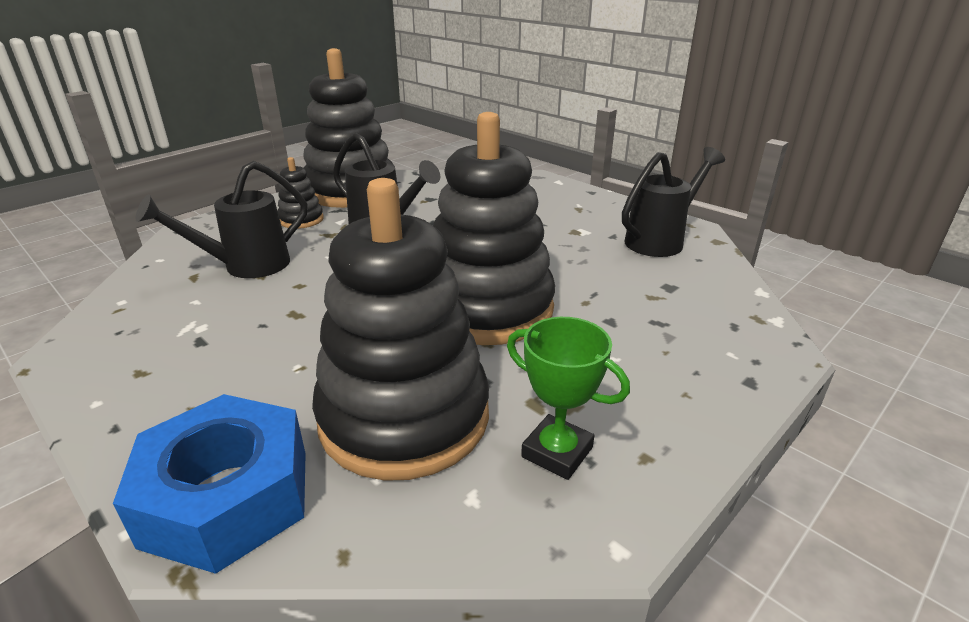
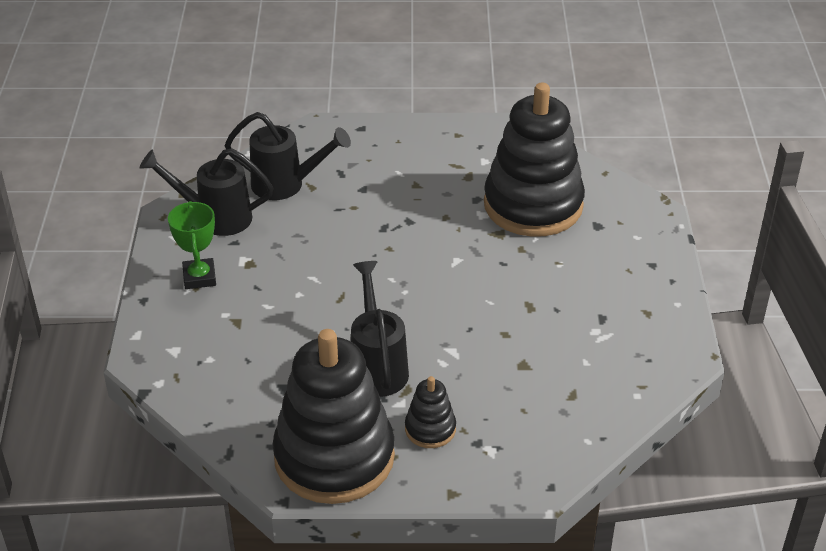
camera: 135 degrees left, 10 degrees up
(227, 497) = (635, 216): blue nut -> none
(245, 266) = (527, 383): black watering can -> black watering can (286, 185)
(487, 308) = (413, 237): black stacking toy -> none
(557, 452) = (488, 155): green trophy -> green trophy (199, 277)

